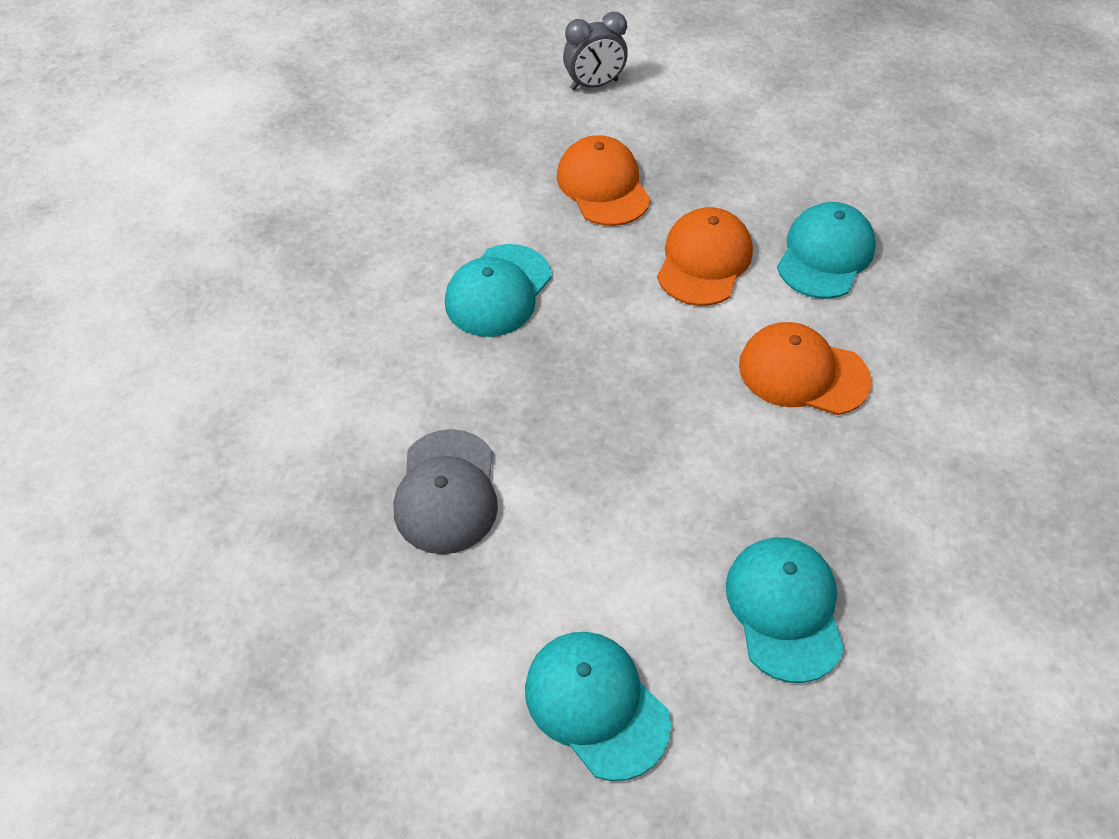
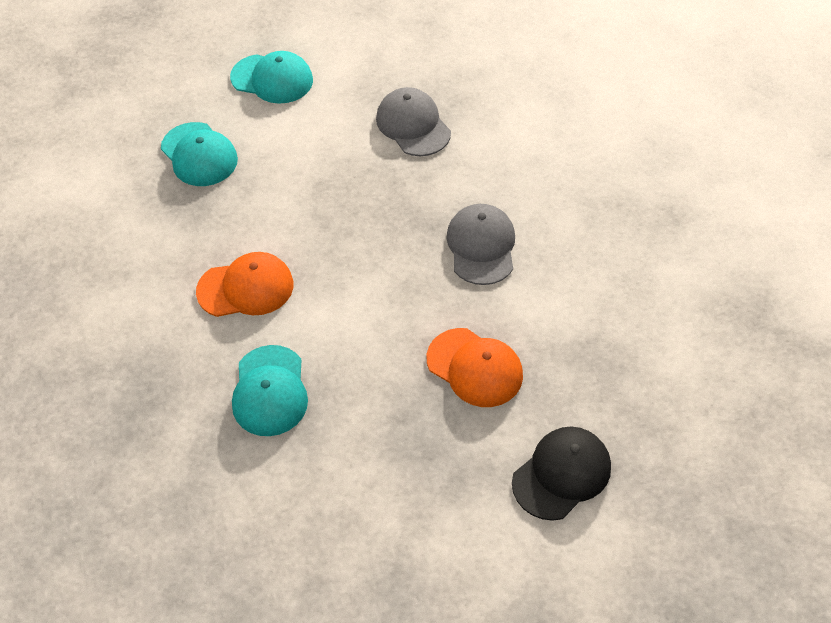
camera: 150 degrees right, 0 degrees up
(498, 291) = (481, 246): turquoise cap -> grey cap
(594, 85) = (561, 474): grey clock -> black cap
(704, 261) = (357, 340): orange cap -> none

